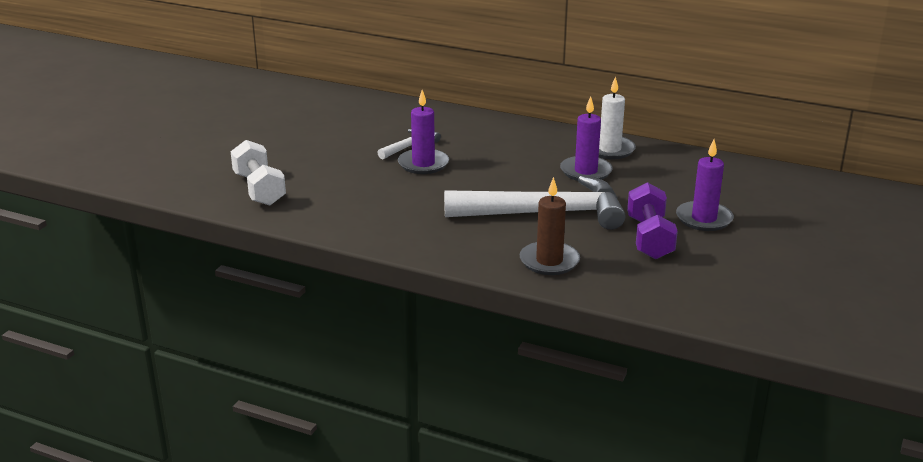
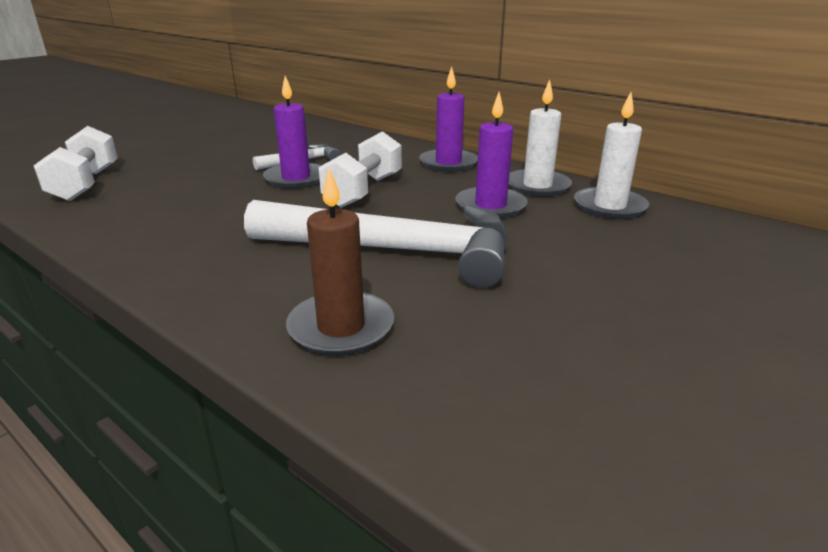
camera: 15 degrees right, 0 degrees up
(485, 169) = (363, 191): none -> white dumbbell
(649, 238) = (538, 311): purple dumbbell -> none
(666, 162) = (609, 206): none -> white candle
(704, 219) = (646, 291): purple candle -> purple candle (448, 163)

